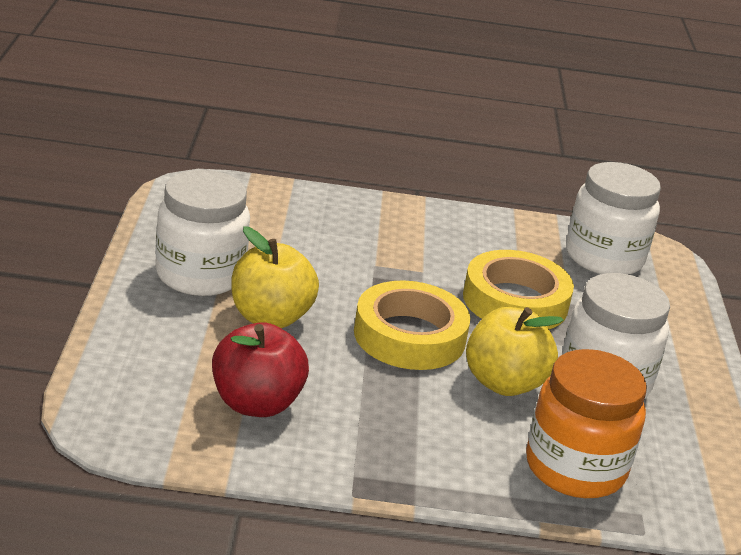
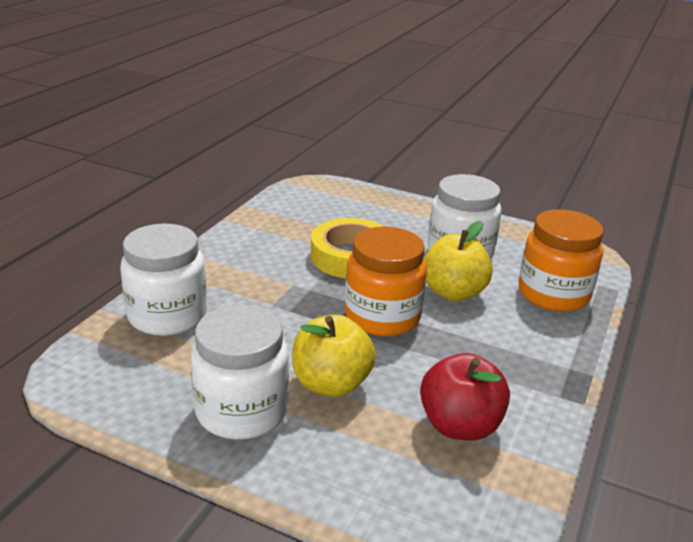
camera: 65 degrees left, 0 degrees up
(409, 336) = (382, 317): yellow tape -> orange jar
(604, 257) = (310, 206): white jar -> white jar (167, 316)

